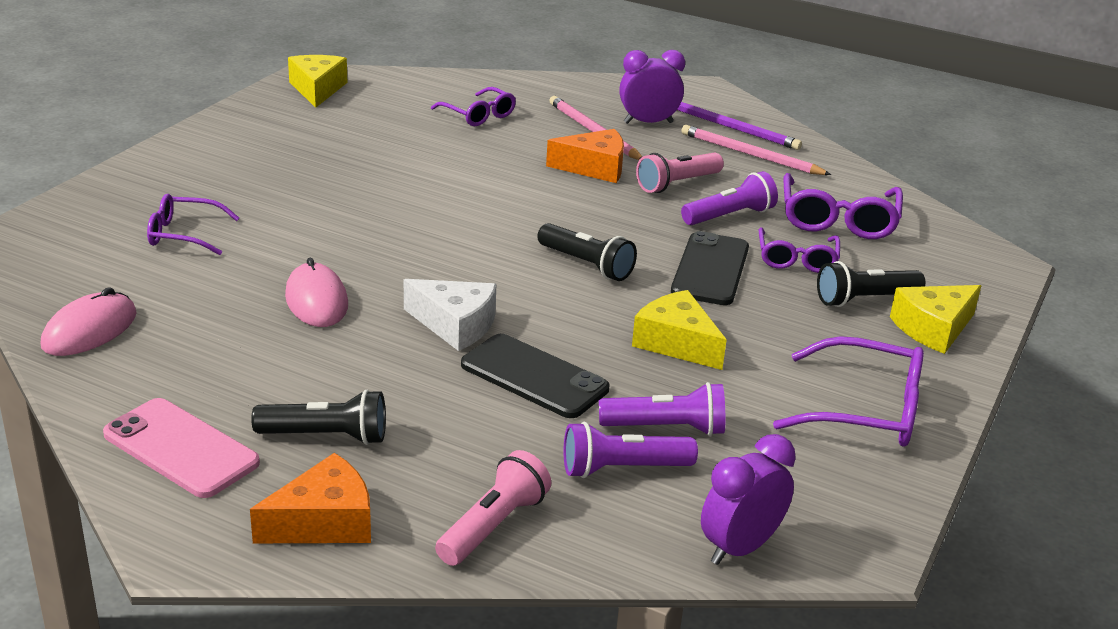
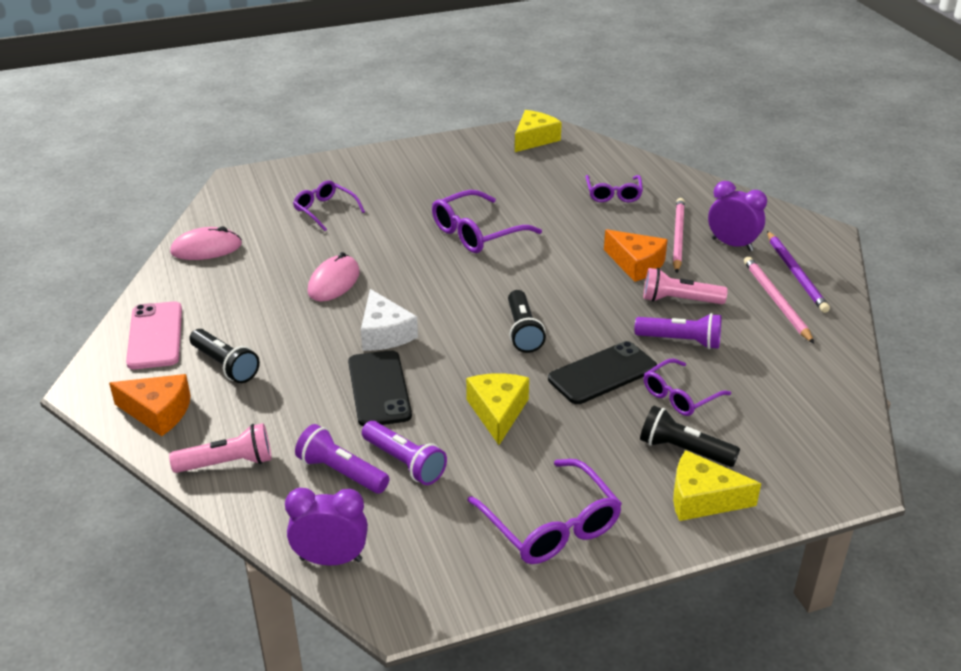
camera: 45 degrees right, 5 degrees up
(838, 220) = (765, 381): purple glasses -> purple glasses (476, 233)

